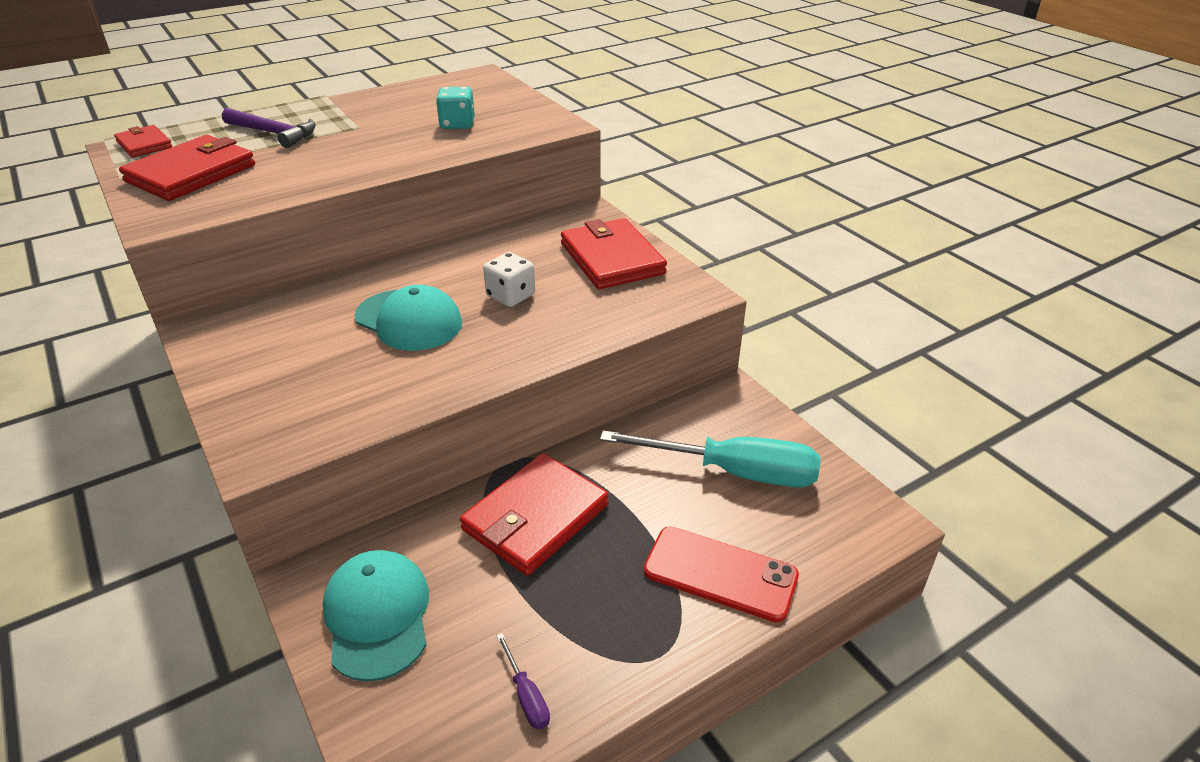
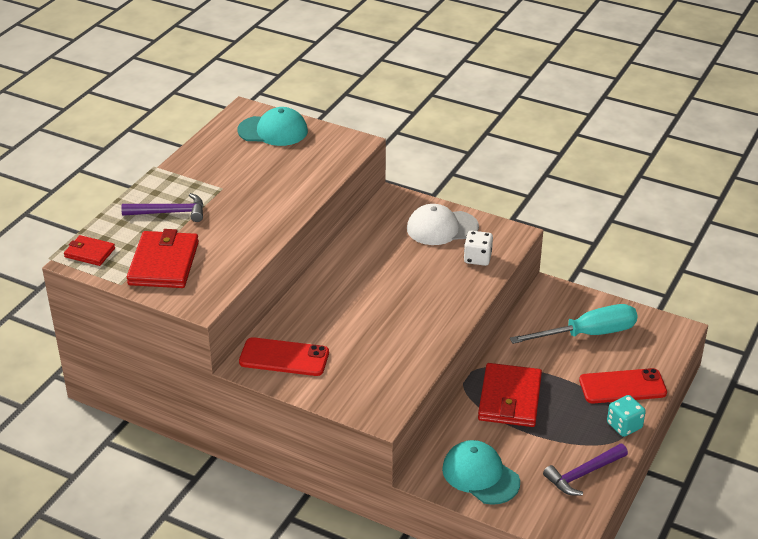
camera: 30 degrees left, 0 degrees up
(250, 335) = (284, 357): none -> red phone
(409, 320) = (367, 312): turquoise cap -> turquoise cap (273, 131)
(457, 124) = (287, 164): turquoise dice -> turquoise dice (624, 426)
(510, 296) = (409, 275): white dice -> white dice (477, 258)
(526, 695) = (583, 474): purple screwdriver -> purple hammer
(612, 259) = (442, 228): red wallet -> white cap

